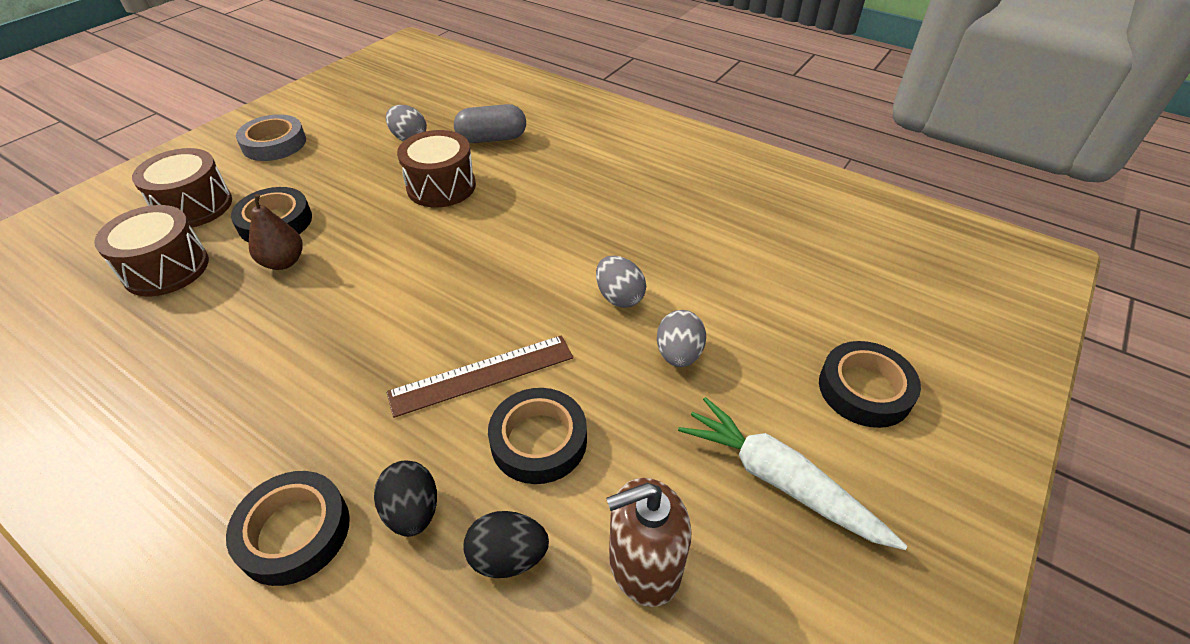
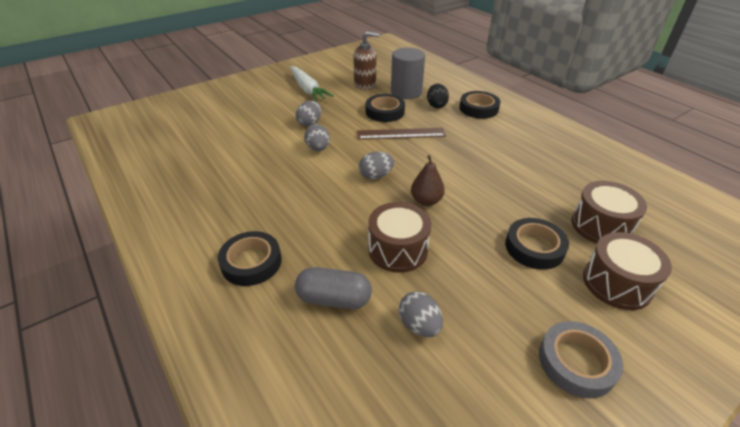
camera: 160 degrees left, 5 degrees down
(283, 262) = (516, 211): brown pear -> brown pear (426, 201)
(499, 269) = (376, 176): none -> grey egg
(508, 557) = (406, 92): black egg -> grey cylinder
(864, 389) = (249, 100): black tape -> black tape (251, 262)

